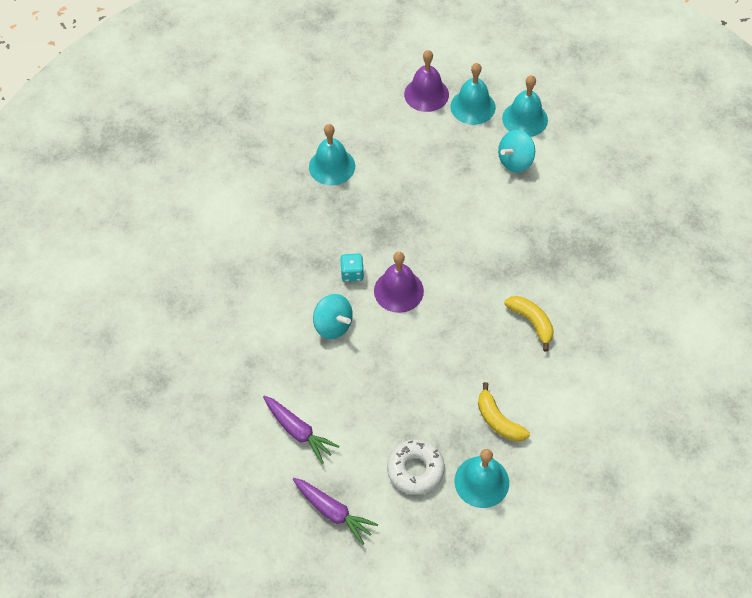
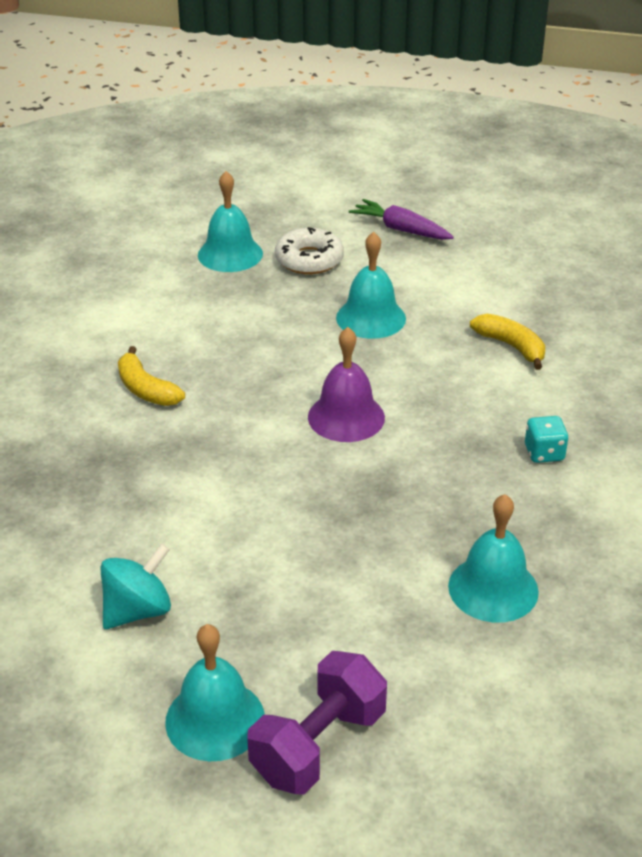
camera: 175 degrees right, 20 degrees down
(299, 431) = (457, 283): purple carrot -> none
(333, 325) = (437, 377): turquoise spinning top -> none
(352, 273) = (422, 434): turquoise dice -> turquoise dice (544, 453)
(426, 94) = (318, 745): purple bell -> purple dumbbell
(498, 420) = (205, 299): yellow banana -> yellow banana (511, 346)
(525, 119) = (104, 696): turquoise bell -> turquoise bell (371, 318)

